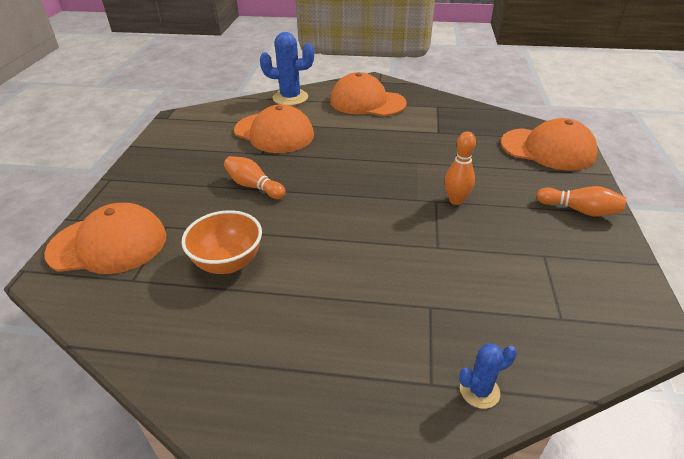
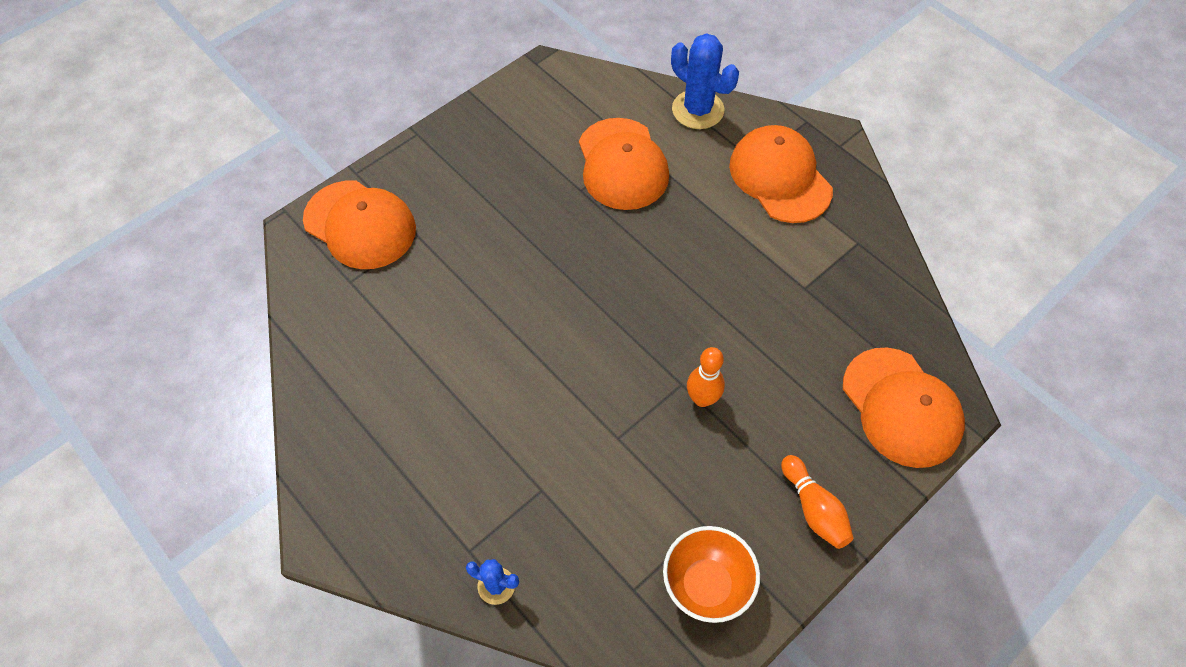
camera: 40 degrees right, 20 degrees up
(228, 263) = (431, 318): orange bowl -> orange bowl (706, 585)
(254, 186) = (531, 236): orange bowling pin -> none

